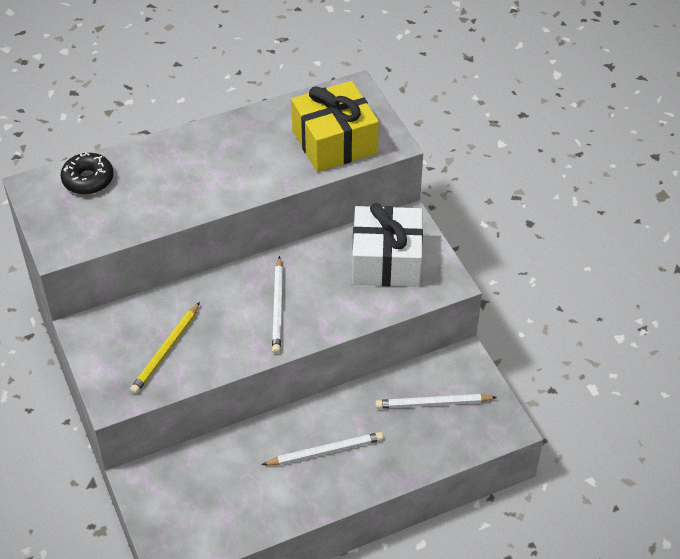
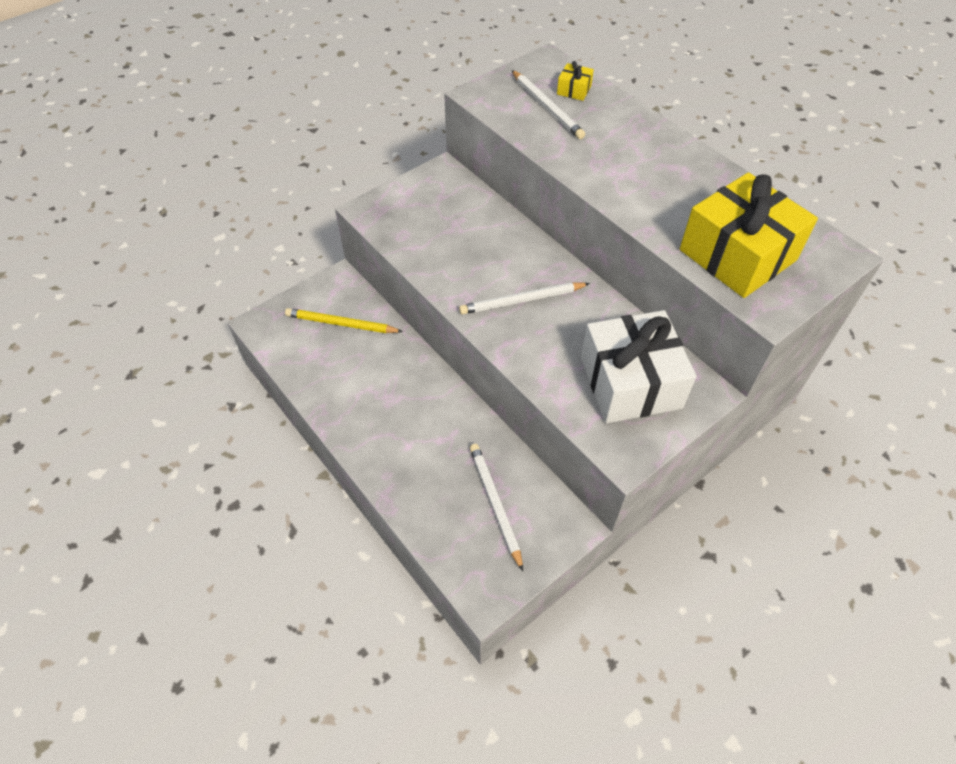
camera: 75 degrees right, 5 degrees up
(88, 180) = (574, 90): black donut -> yellow gift
(166, 350) = (437, 231): yellow pencil -> yellow pencil (341, 324)
(325, 451) = (404, 415): white pencil -> white pencil (547, 107)

